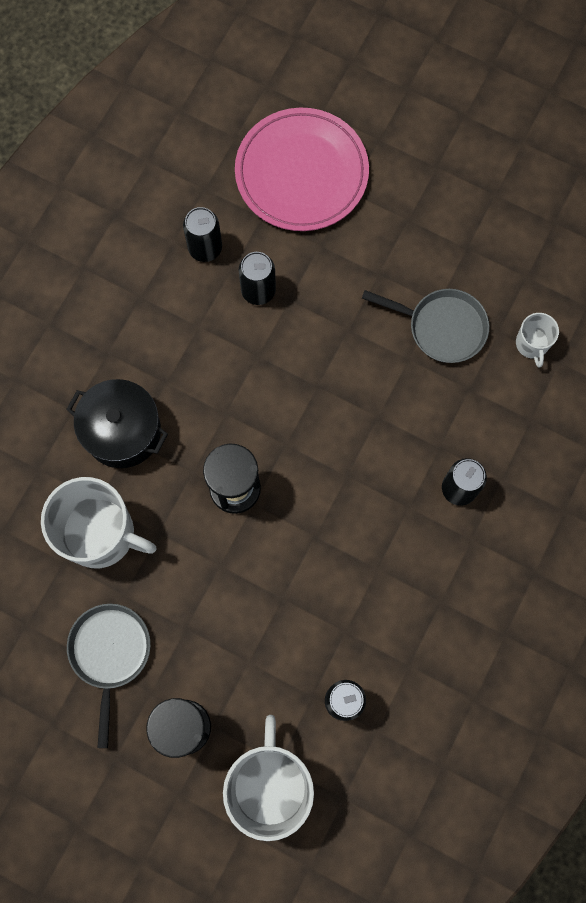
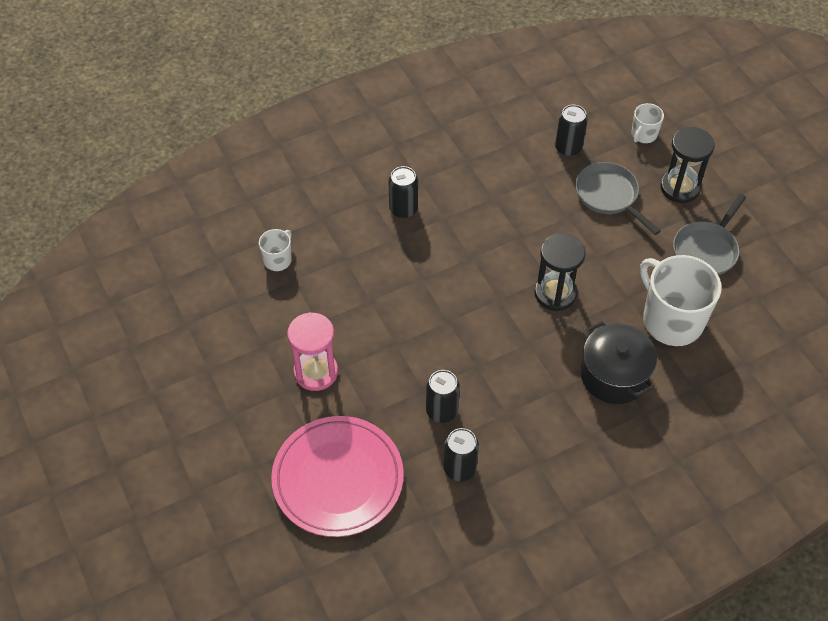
camera: 145 degrees left, 20 degrees down
(270, 784) = (643, 135): white mug -> white mug, size x0.48
(398, 254) = (316, 372): none -> pink hourglass
(442, 327) = (329, 306): grey pan -> grey pan (609, 196)

